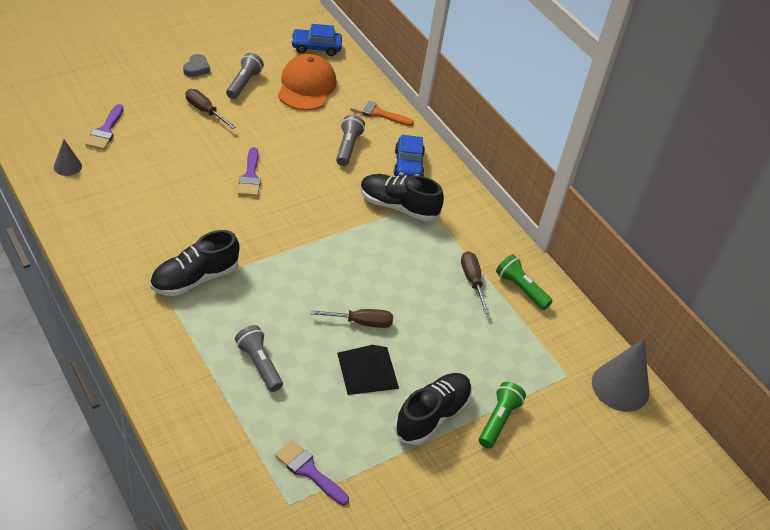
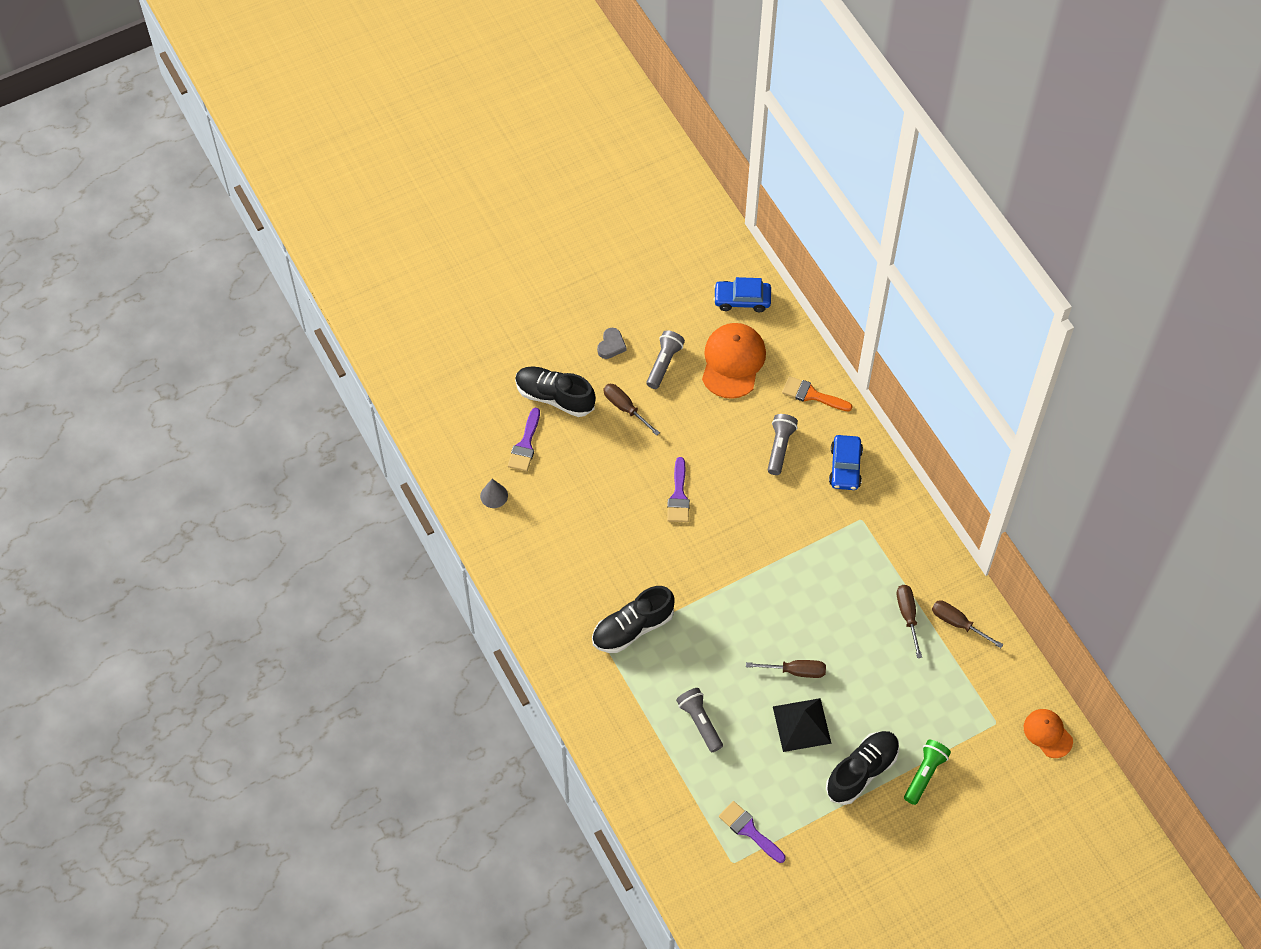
camera: 10 degrees right, 15 degrees up
(398, 206) = (833, 525): black shoe -> black shoe (555, 397)
(521, 289) = (957, 623): green flashlight -> brown screwdriver
(620, 387) = (1047, 733): grey cone -> orange cap

